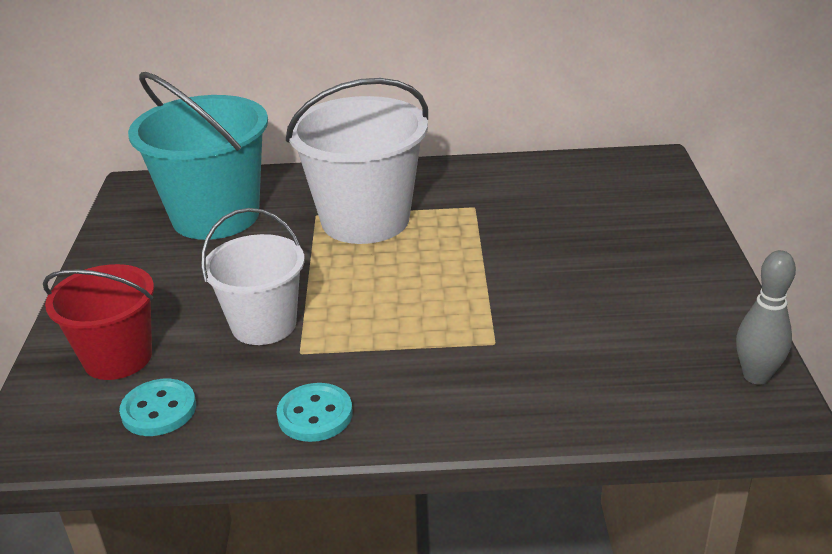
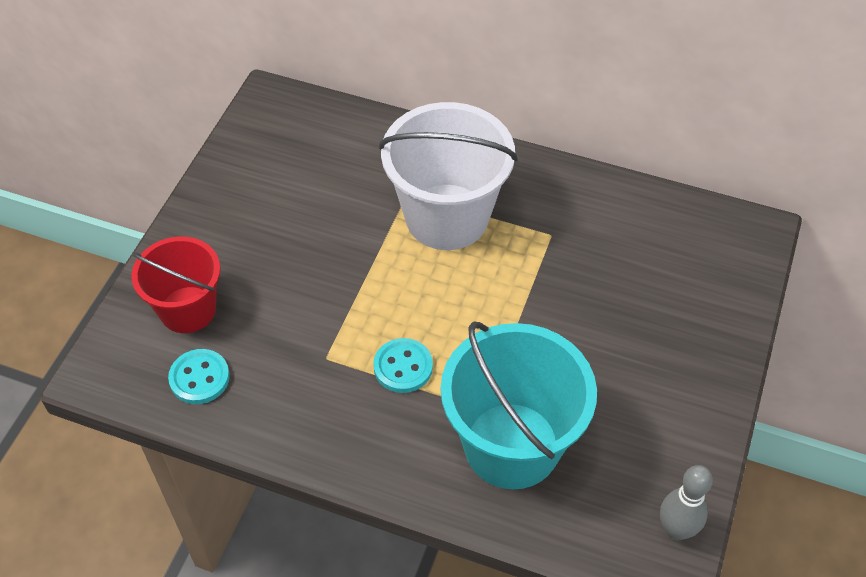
camera: 20 degrees right, 20 degrees up
(215, 216) = (322, 165): turquoise bucket -> turquoise bucket (511, 445)
(264, 324) = (310, 315): white bucket -> none
(315, 415) = (310, 429): turquoise button -> turquoise button (403, 367)

